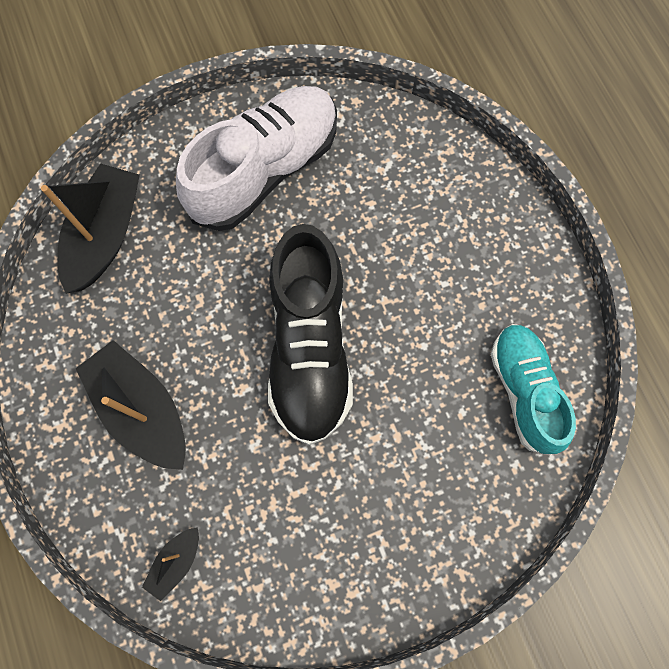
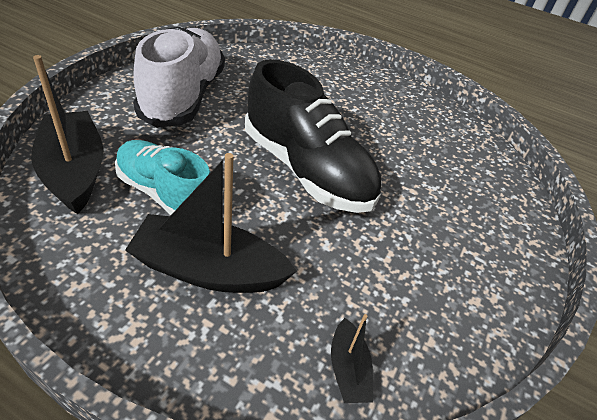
camera: 45 degrees left, 30 degrees down
(524, 390) = (450, 137): turquoise shoe -> turquoise shoe (165, 193)

